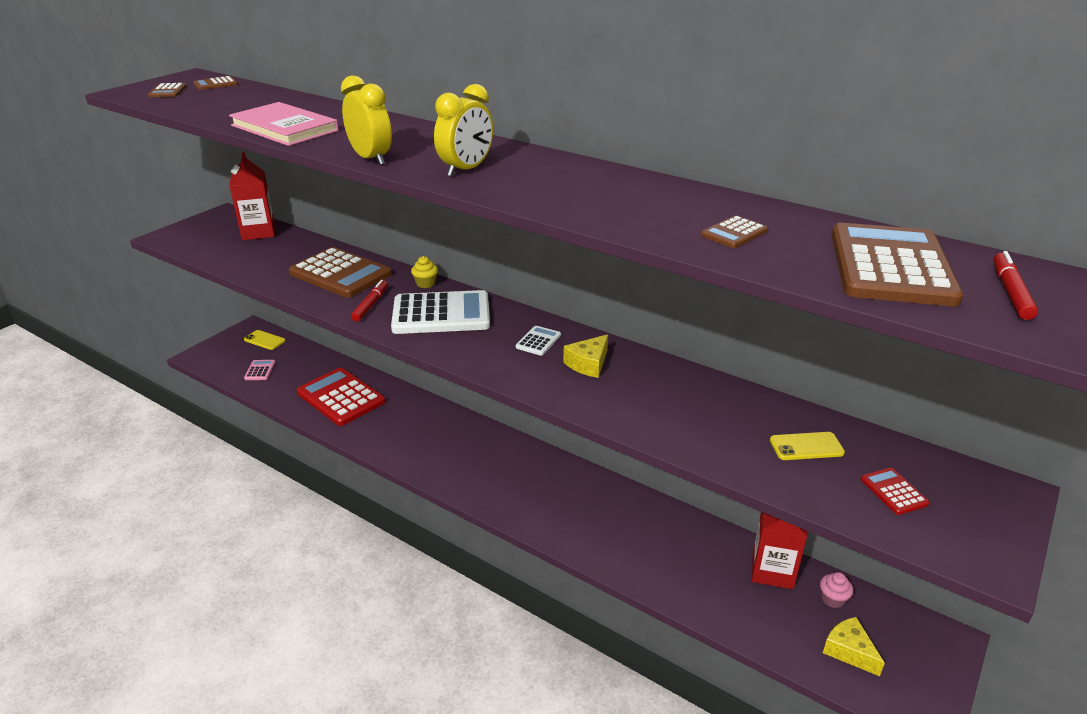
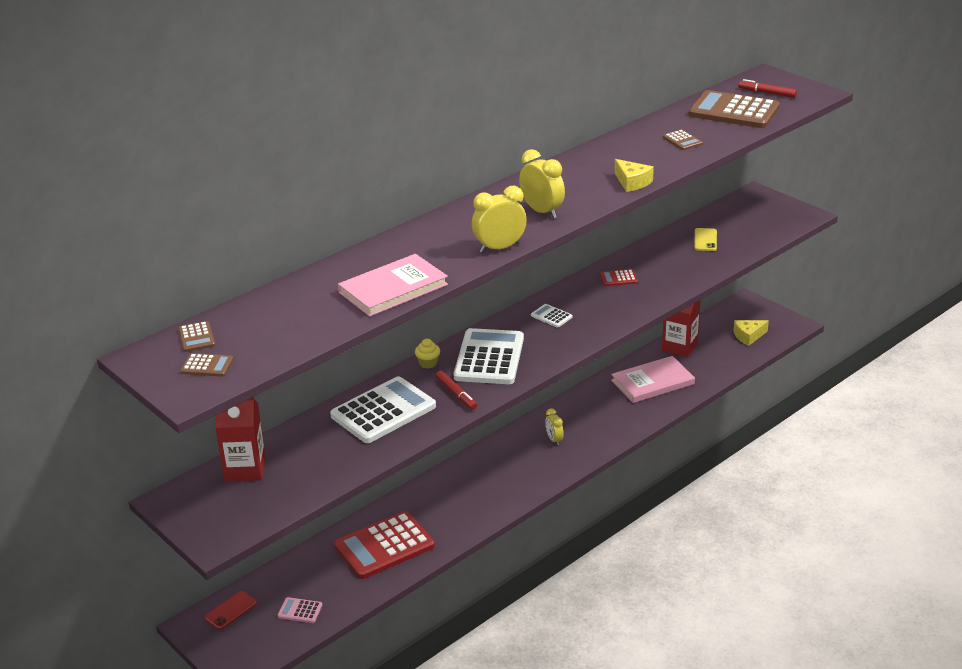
camera: 75 degrees left, 0 degrees up
(264, 340) = (231, 610): yellow phone -> red phone
(340, 274) = (383, 411): brown calculator -> white calculator
(371, 305) = (456, 394): red marker -> red marker turned 150 degrees counterclockwise
(525, 480) = (554, 440): none -> yellow clock
(588, 364) = (591, 299): yellow cheese -> yellow cheese (632, 182)
(674, 551) = (652, 382): none -> pink book
(832, 599) = (708, 331): pink cupcake -> none
(893, 491) = (750, 225): red calculator -> red calculator (618, 278)

